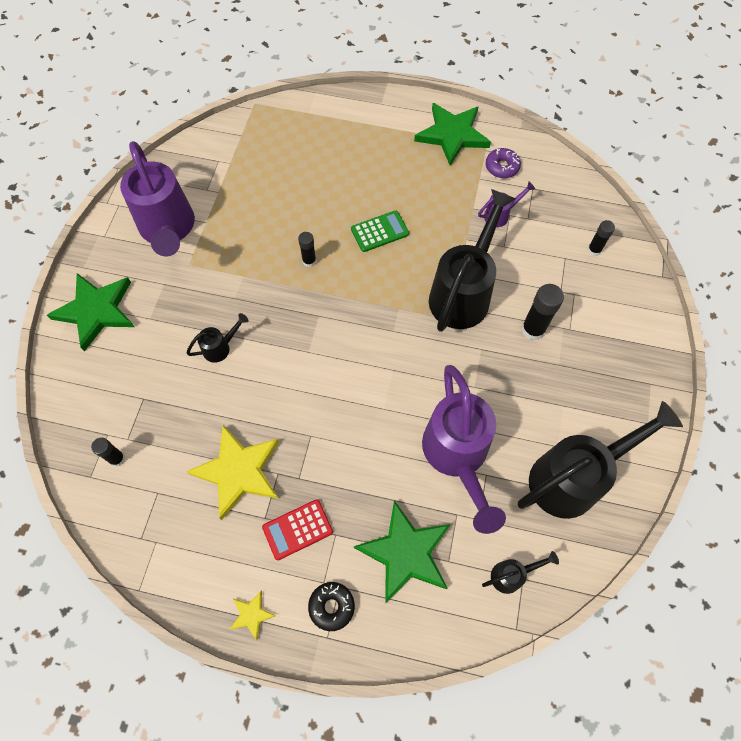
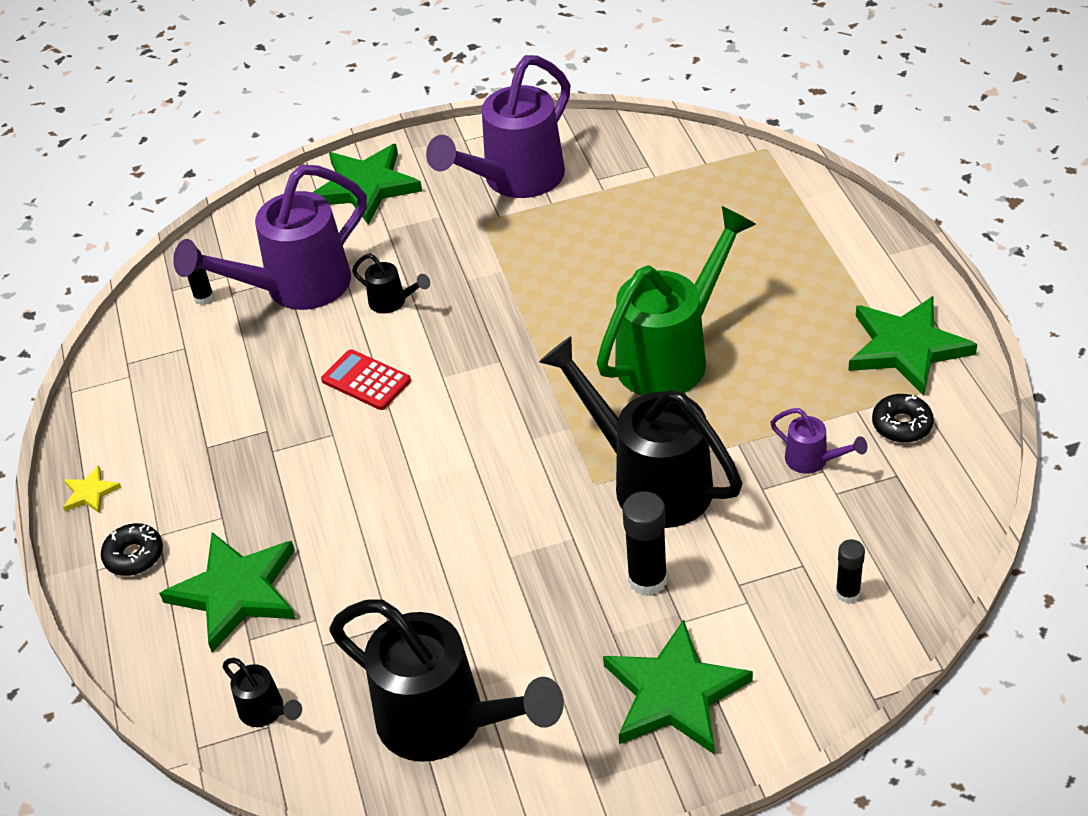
camera: 65 degrees right, 20 degrees down
(238, 471) = (248, 397): yellow star -> none
(297, 529) = (209, 481): red calculator -> red calculator (366, 381)
(309, 261) = (571, 314): black glue stick -> none
(379, 231) = (673, 354): green calculator -> green watering can
(457, 457) = (395, 585): purple watering can -> purple watering can (294, 288)
(464, 292) = (648, 480): black watering can -> black watering can turned 135 degrees counterclockwise
(502, 167) = (902, 425): purple donut -> black donut
(614, 357) = (674, 693): none -> green star

